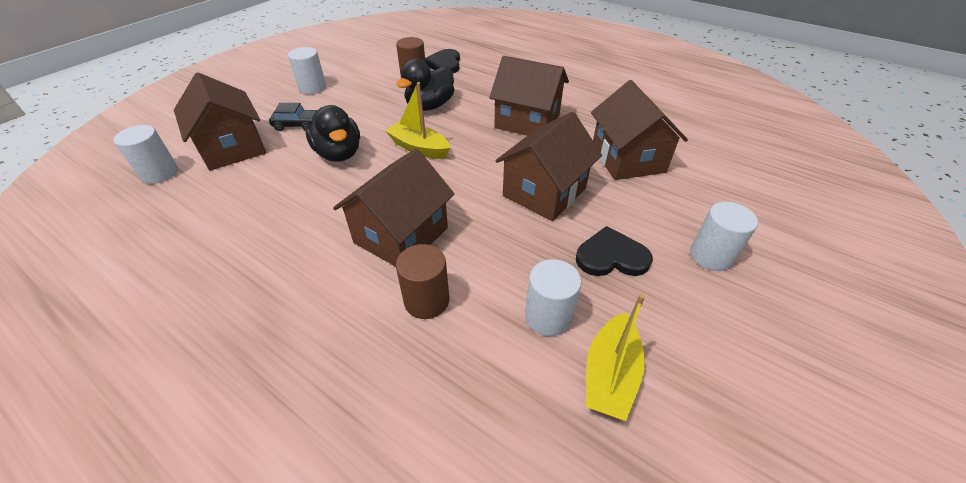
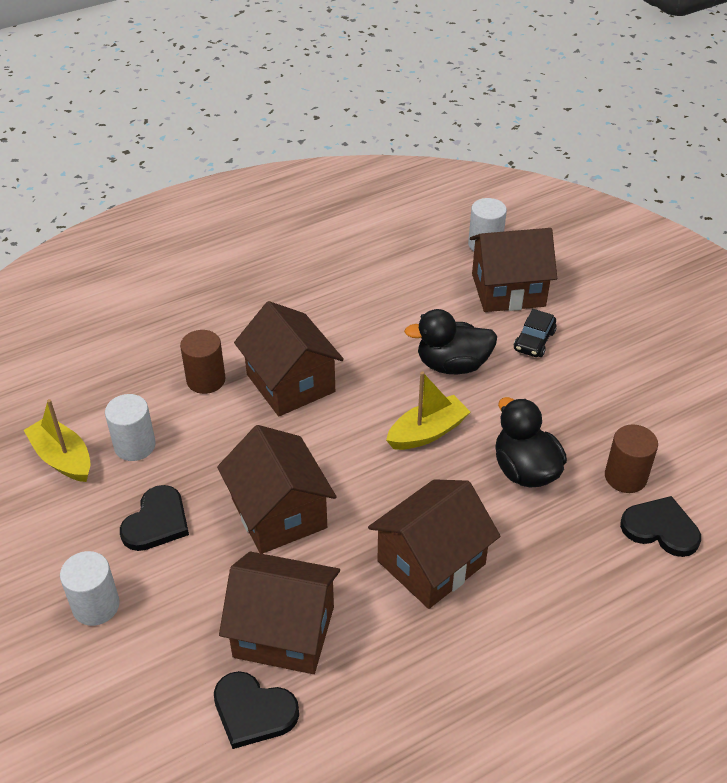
camera: 115 degrees right, 0 degrees up
(312, 88) = (630, 365): white cylinder -> none
(685, 153) = (253, 711): none -> black heart

